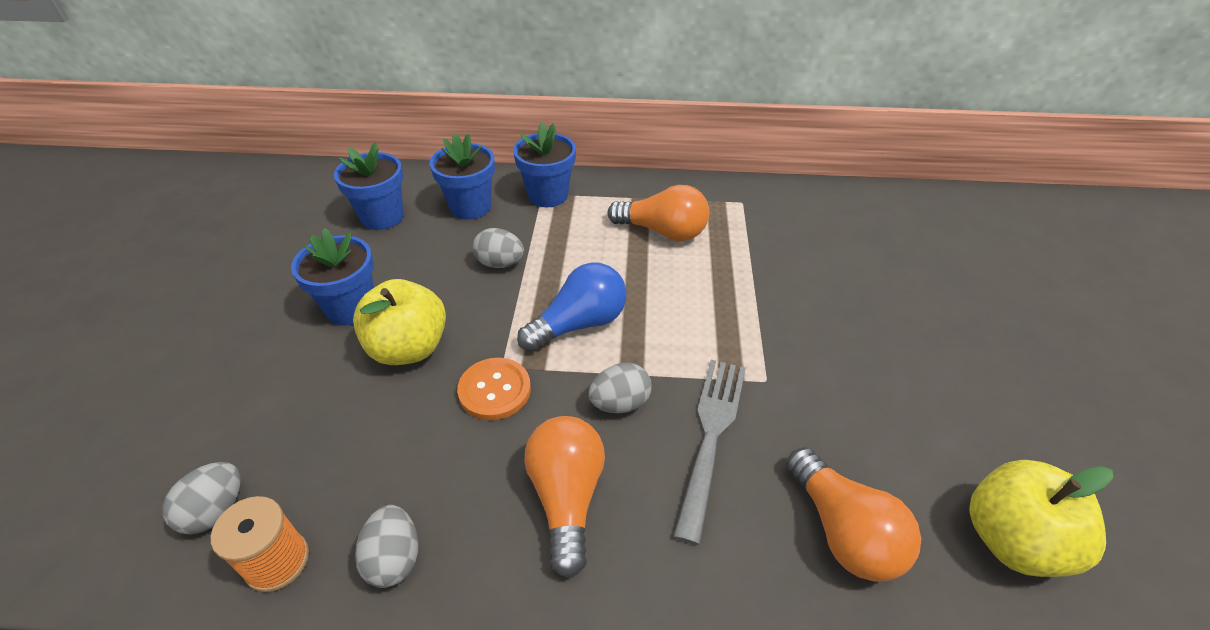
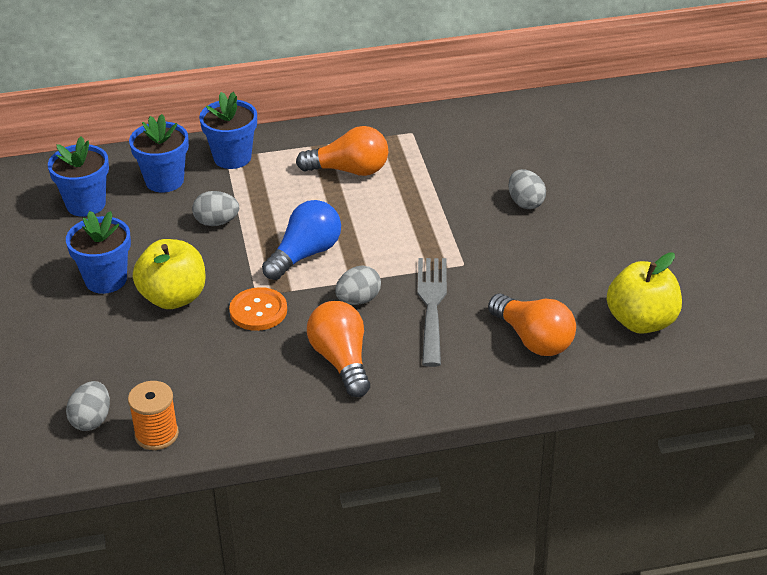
camera: 15 degrees left, 5 degrees down
(394, 558) = (237, 416): grey egg -> grey egg (525, 202)

